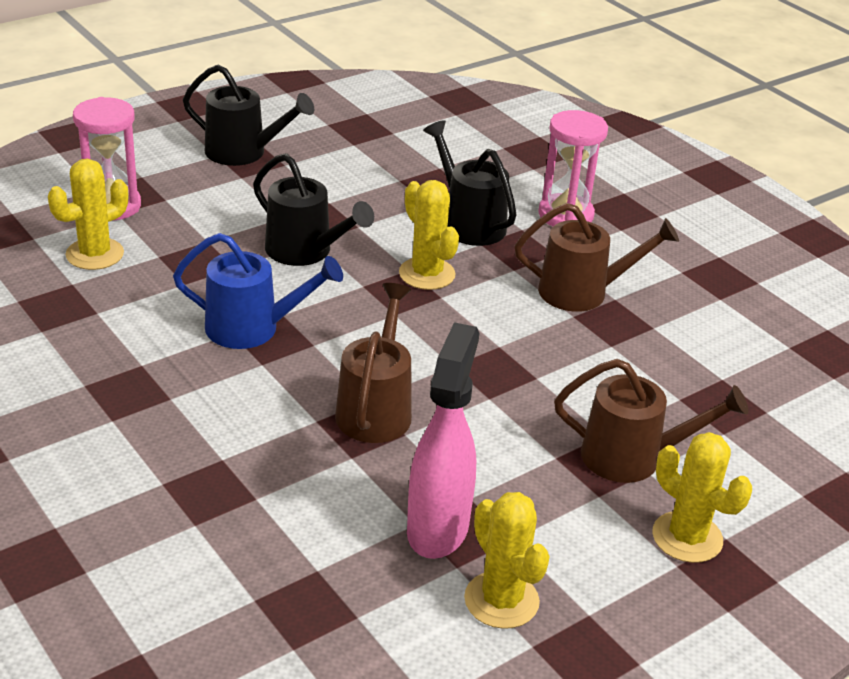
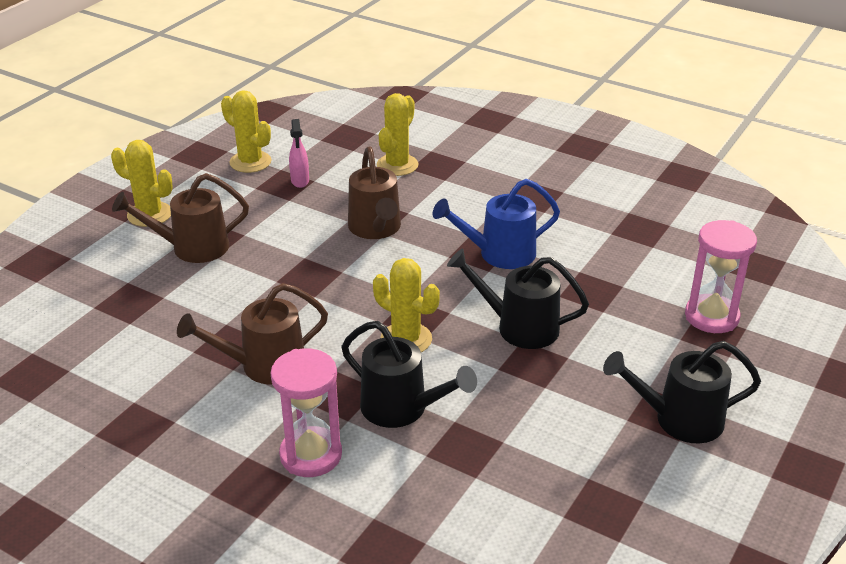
camera: 160 degrees right, 0 degrees up
(95, 254) = (667, 272): yellow cactus -> yellow cactus (397, 165)
(438, 528) = (300, 181): pink spray bottle -> pink spray bottle, size x0.51

